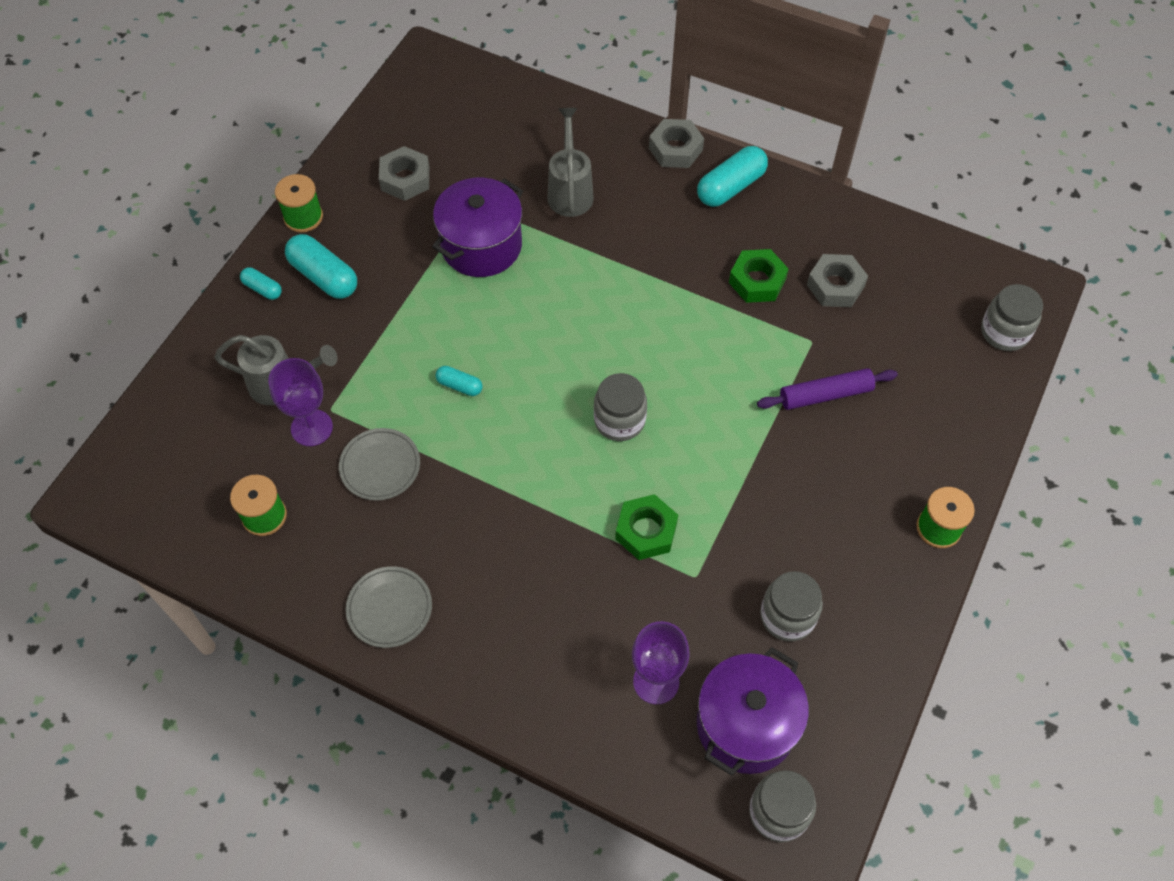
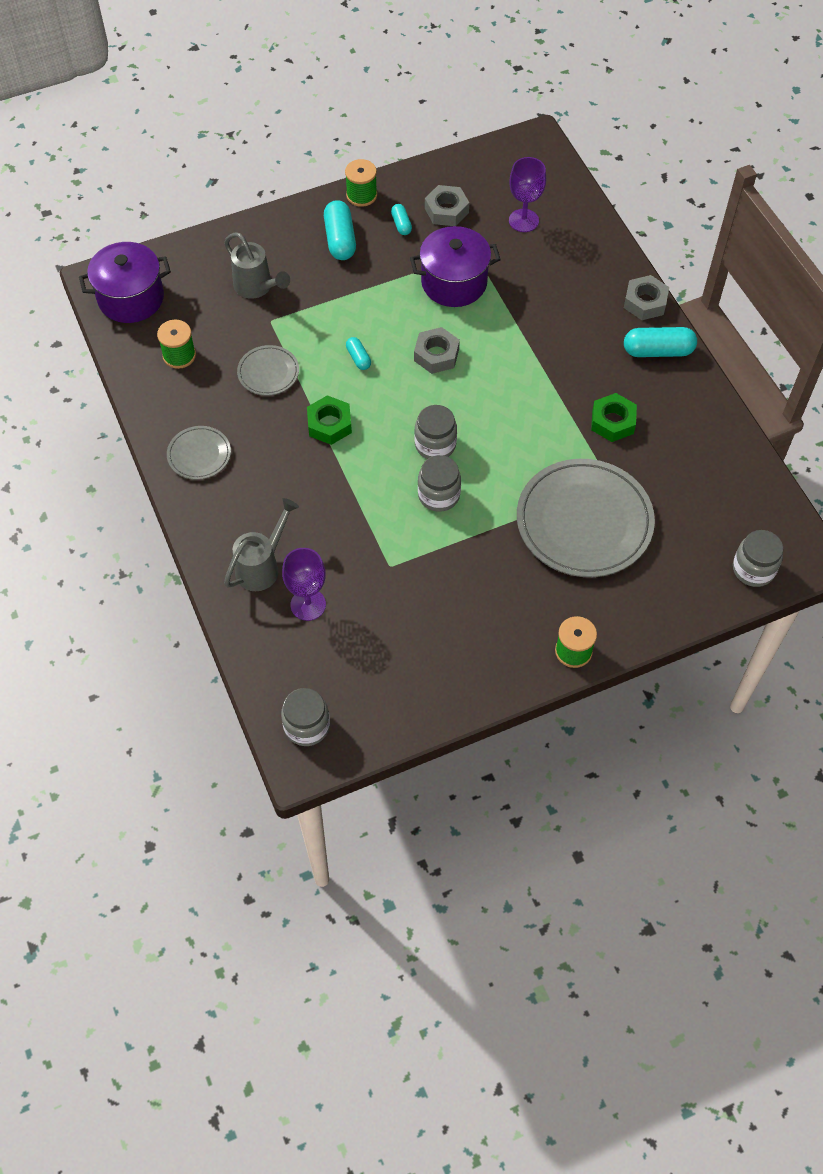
camera: 40 degrees right, 0 degrees up
(262, 289) = (297, 223): turquoise capsule -> turquoise capsule (401, 224)
(311, 428) = (250, 324): purple goblet -> purple goblet (523, 220)
(570, 191) = (545, 284): grey watering can -> grey watering can (262, 566)
(646, 531) = (386, 519): green nut -> green nut (329, 424)
(746, 725) = (336, 667): purple pot -> purple pot (131, 298)
(787, 616) = (422, 629): grey jar -> grey jar (439, 495)
(825, 395) = (584, 521): purple rolling pin -> grey plate
(835, 286) = (664, 460): grey nut -> grey nut (436, 355)

